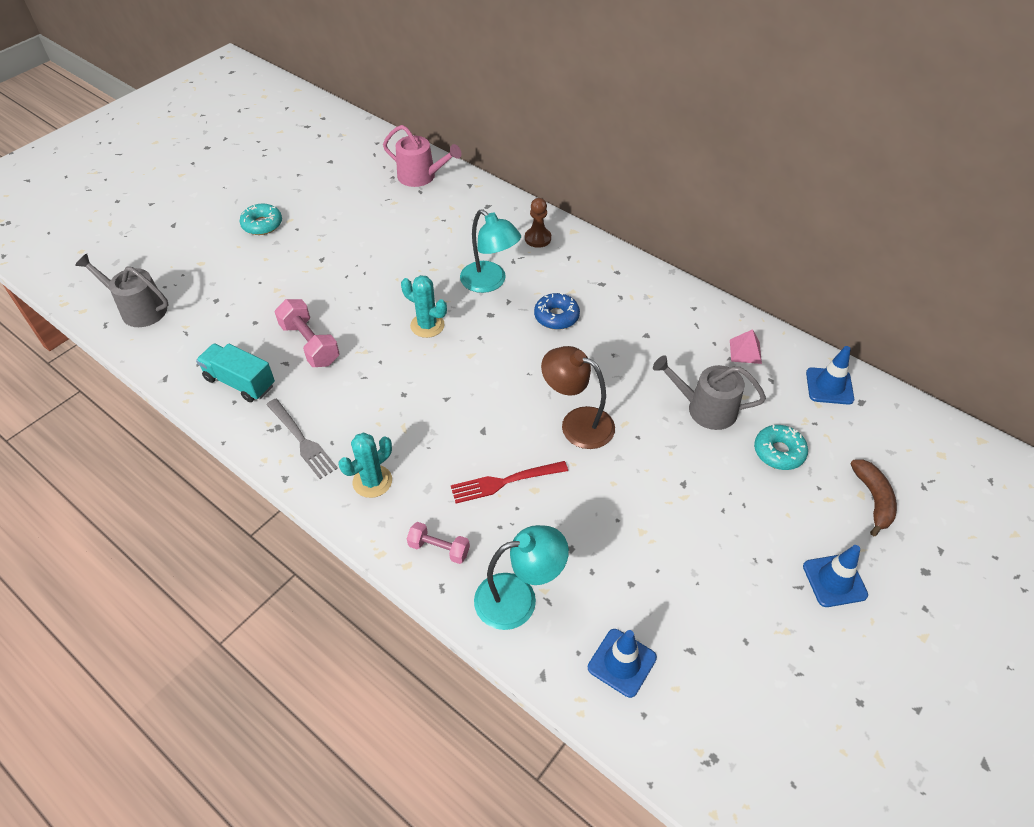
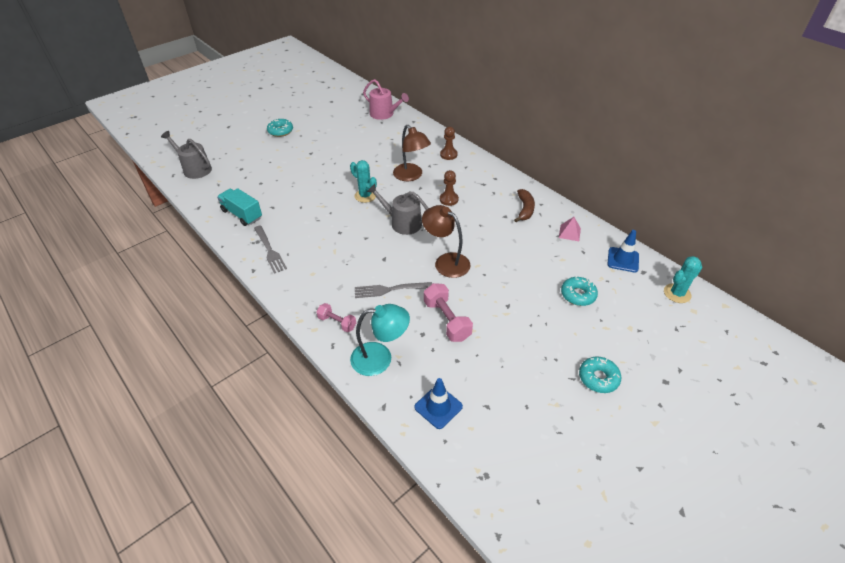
camera: 10 degrees right, 5 degrees down
(310, 344) = (290, 198): pink dumbbell -> pink dumbbell (446, 320)
(372, 481) = (306, 279): turquoise cactus -> turquoise cactus (677, 293)
(490, 282) = (411, 176): turquoise lamp -> brown lamp
(505, 482) = (390, 289): red fork -> grey fork
(556, 316) = (449, 199): blue donut -> brown pawn
(705, 408) = (534, 263): grey watering can -> grey watering can (402, 223)
(834, 580) = (598, 378): blue traffic cone -> turquoise donut
(873, 499) = (638, 332): brown banana -> brown banana (525, 209)

